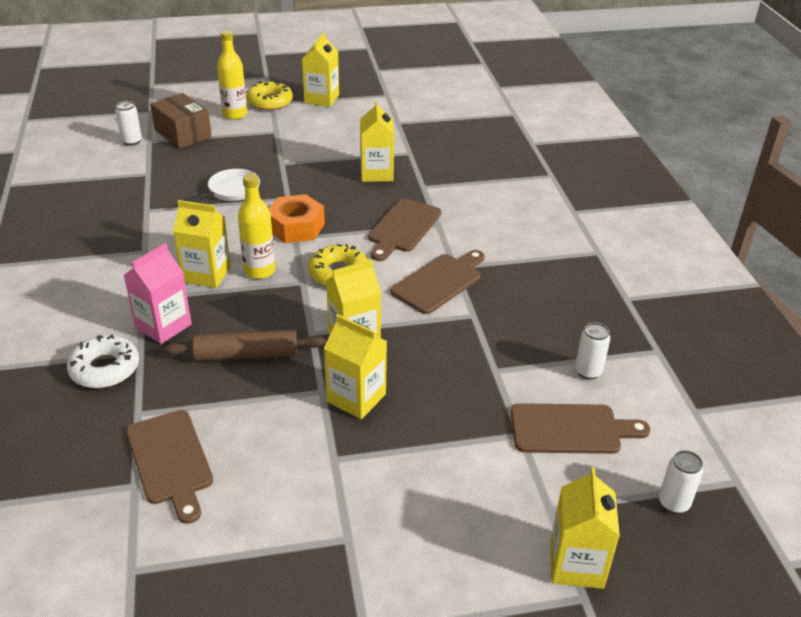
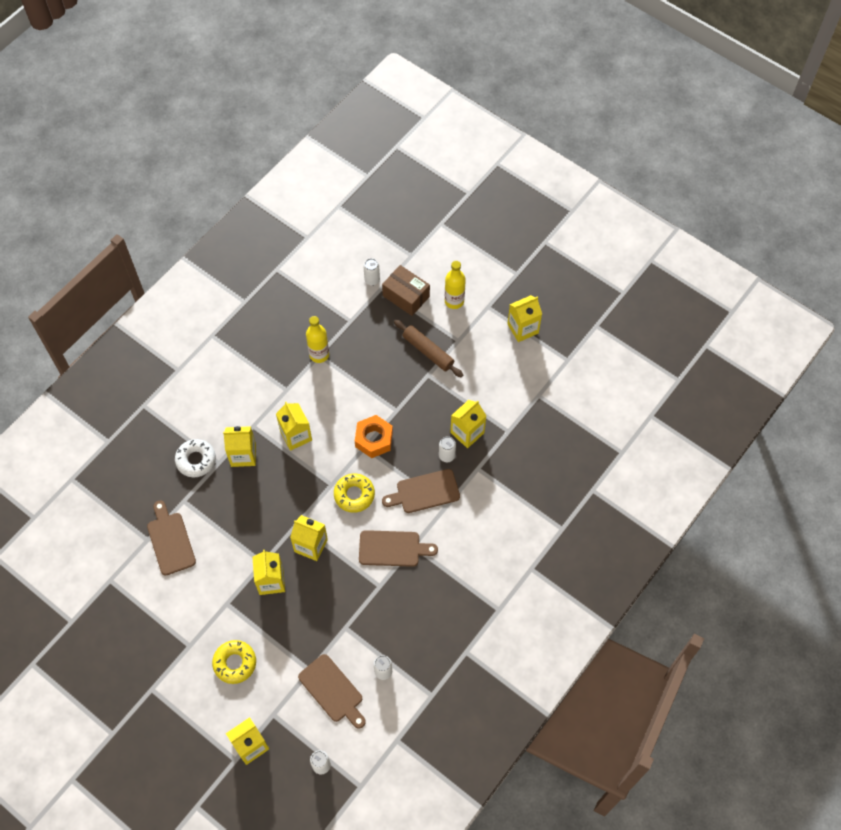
camera: 50 degrees right, 25 degrees up
(163, 326) = (243, 455): pink carton -> yellow carton
(170, 461) = (170, 540): brown cutting board -> brown cutting board turned 135 degrees clockwise
(183, 133) = (406, 296): brown box -> brown box turned 60 degrees counterclockwise
(230, 191) = (374, 377): white pan -> none
(247, 355) = (257, 509): brown rolling pin -> brown rolling pin (428, 351)
(259, 271) = (321, 457): yellow bottle -> yellow bottle (319, 355)
(270, 102) = (488, 305): yellow donut -> yellow donut (235, 663)
(383, 196) = (447, 456): none -> white can

